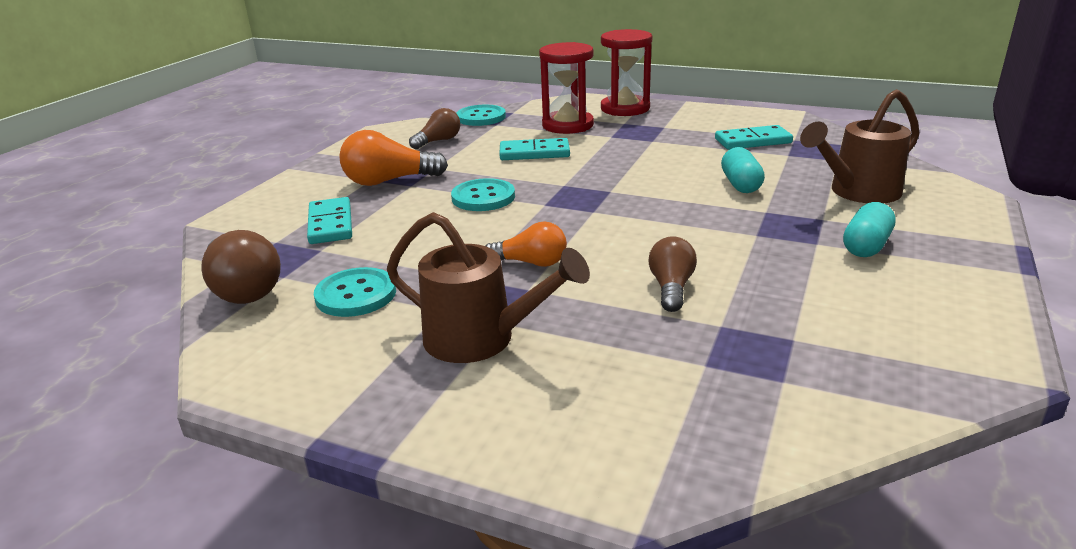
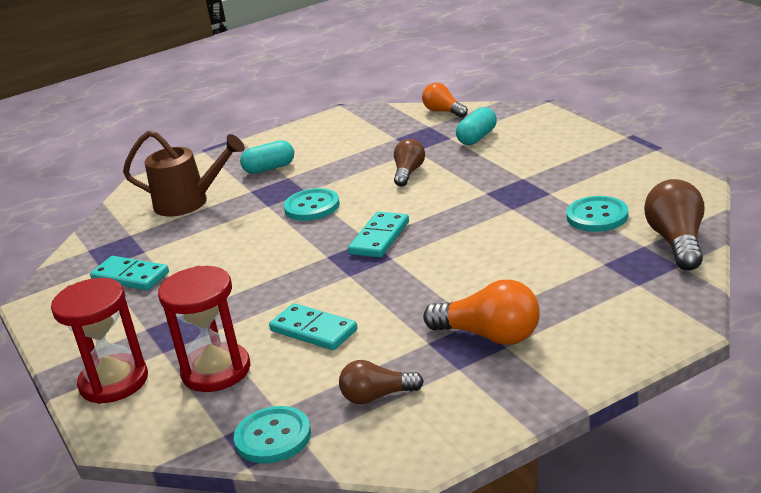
camera: 140 degrees left, 0 degrees up
(331, 224) = (581, 290): turquoise domino -> turquoise domino (379, 238)
(482, 340) = (542, 171): brown watering can -> none
(483, 197) = (428, 281): turquoise button -> turquoise button (312, 207)
(531, 263) = (464, 209): orange light bulb -> orange light bulb (444, 111)
(671, 288) = (408, 173): brown light bulb -> brown light bulb turned 150 degrees clockwise
(740, 184) = (236, 232): turquoise capsule -> turquoise capsule (477, 137)

